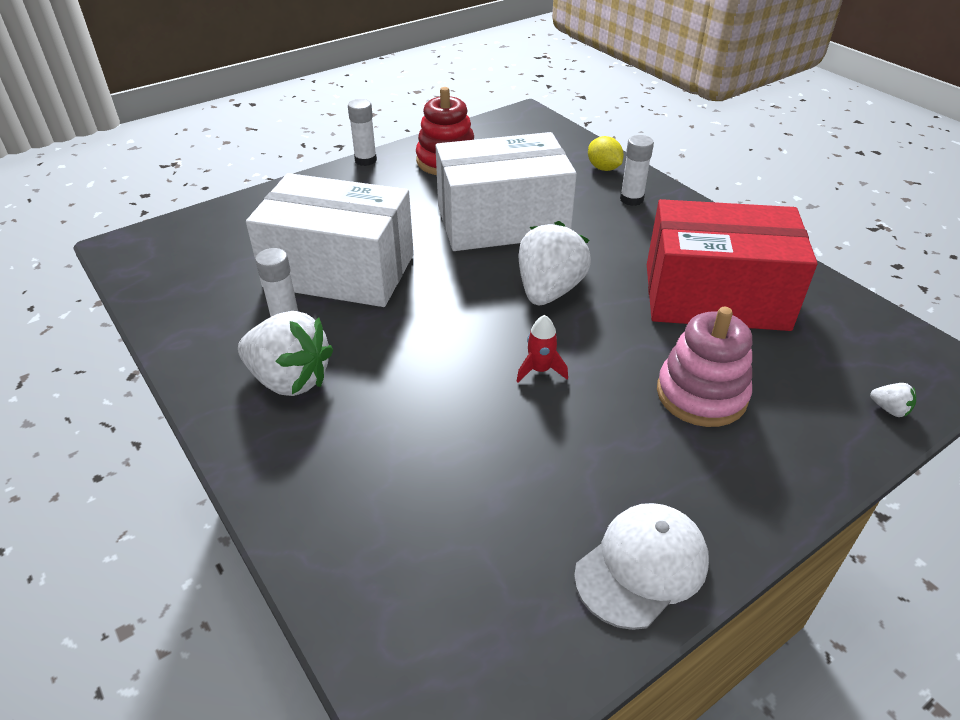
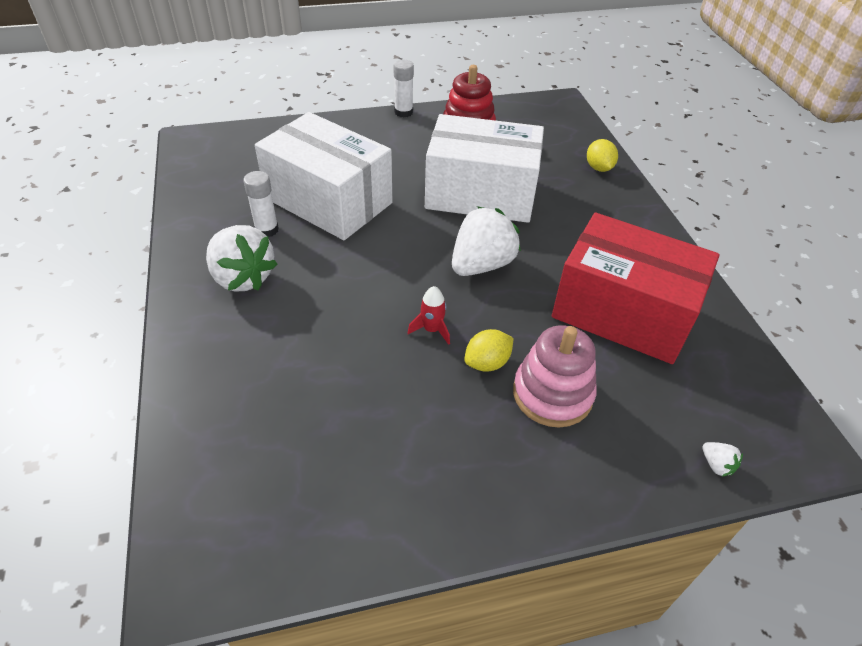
camera: 20 degrees right, 5 degrees up
(618, 385) = (487, 363): none -> yellow lemon
(631, 199) = (605, 203): white glue stick -> none
(642, 567) = (409, 517): white cap -> none

